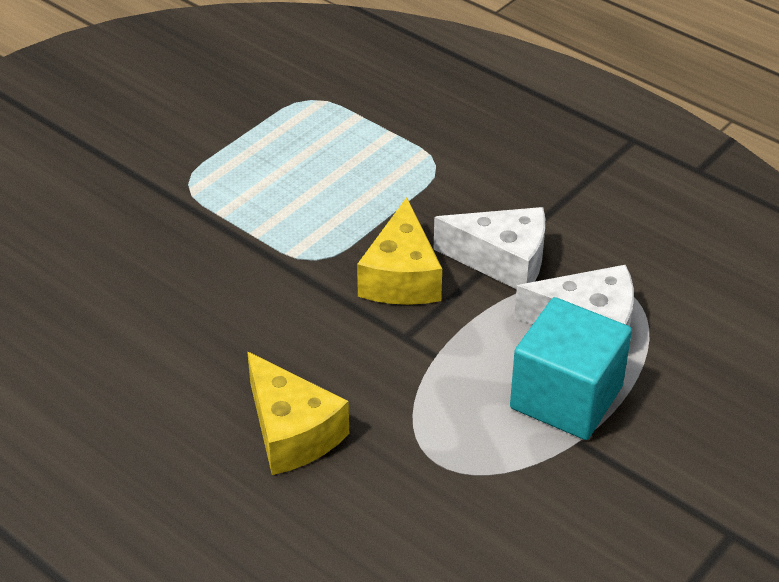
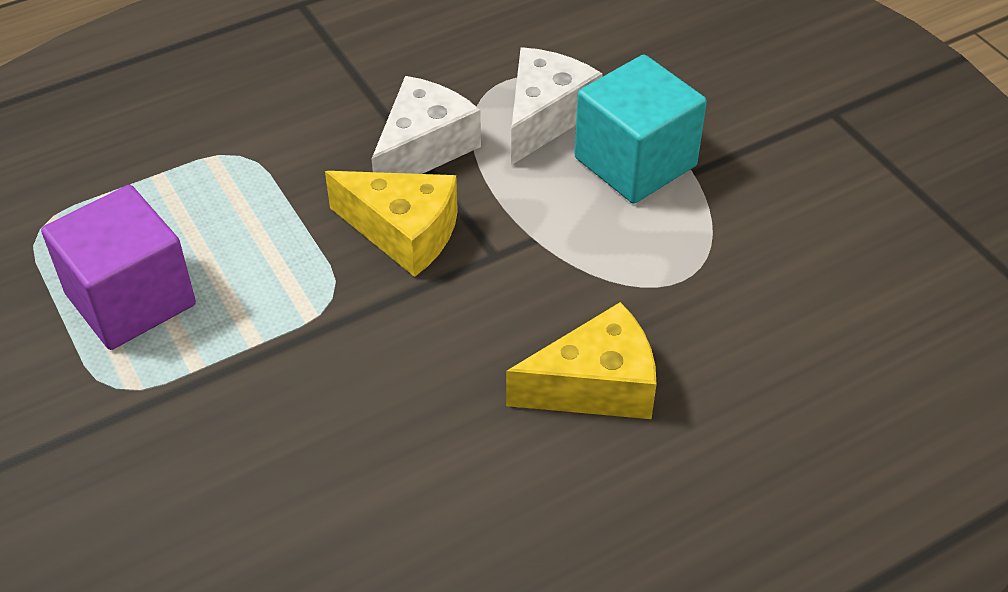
camera: 70 degrees left, 5 degrees up
(266, 162) = (130, 299): none -> purple cube

